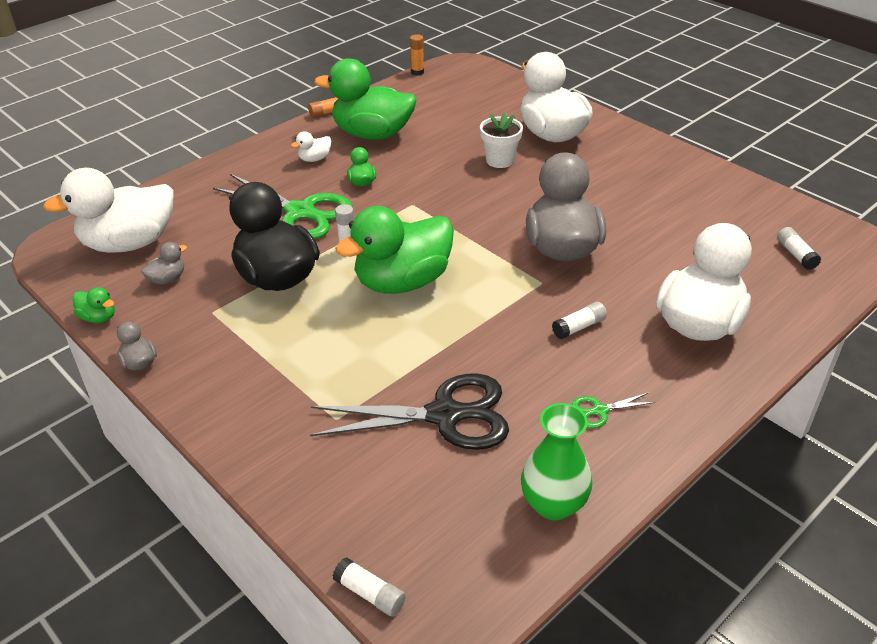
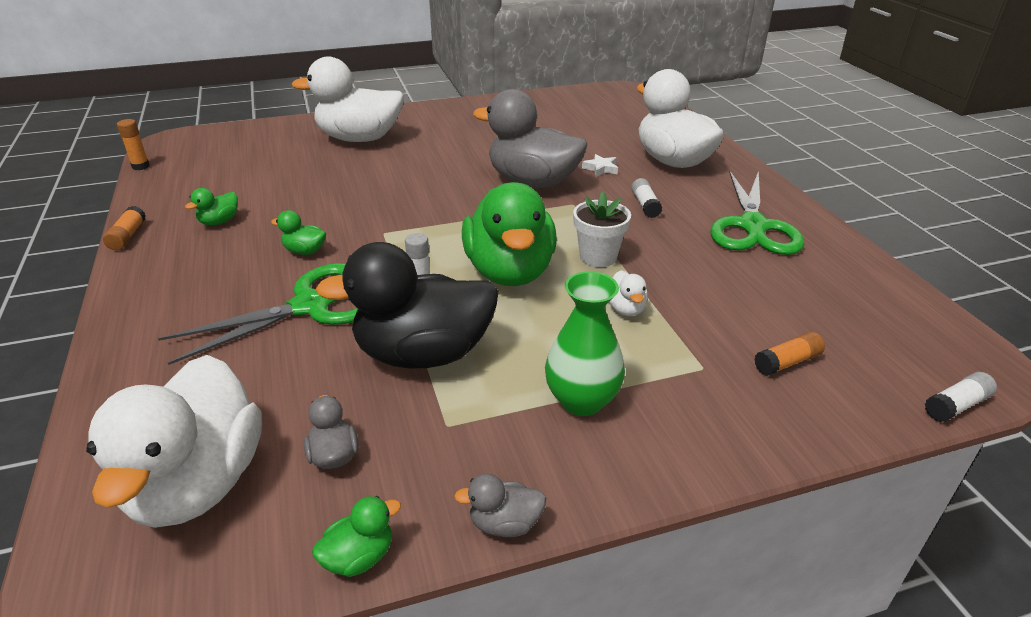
camera: 65 degrees left, 5 degrees down
(314, 159) = (213, 270): white duck -> white duck (625, 309)
(372, 134) = (219, 221): green duck -> green duck, size x0.41
(372, 469) = (787, 362): none -> orange glue stick
(445, 415) = (727, 300): black scissors -> none
(500, 160) = (368, 171): white flower pot -> white flower pot (598, 257)
(553, 504) = (856, 277): green vase -> green vase (582, 400)
(600, 410) = (753, 226): green scissors -> green scissors, size x2.36
(630, 280) = (601, 168): none -> white star
(796, 254) = (620, 109): white glue stick -> none

